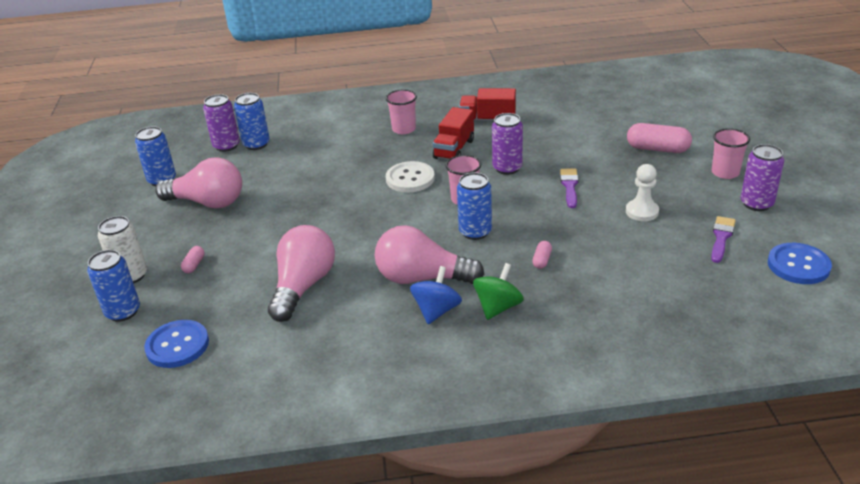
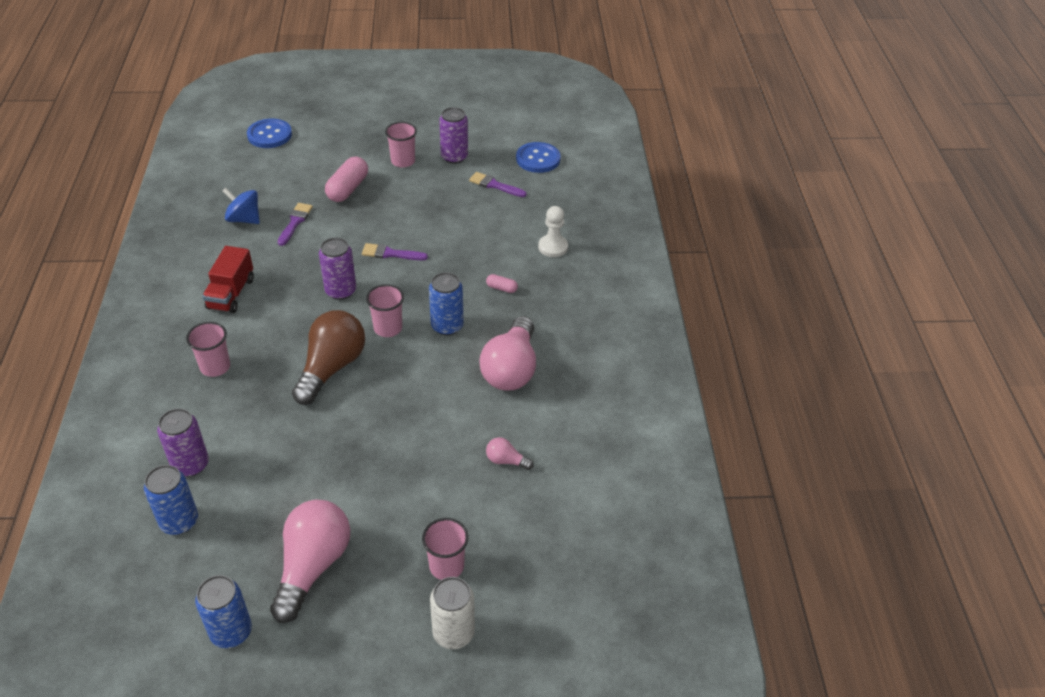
camera: 90 degrees left, 10 degrees up
(123, 312) = (521, 629): blue can -> none
(177, 345) = (584, 565): blue button -> blue button (269, 135)
(194, 265) = (446, 566): pink capsule -> pink cup
(226, 146) = (166, 558): purple can -> purple can (190, 464)
(303, 286) = (506, 461): pink light bulb -> pink light bulb, size x0.44
(410, 178) = (331, 367): white button -> brown light bulb
(436, 311) = (559, 362): blue spinning top -> blue spinning top (244, 219)
(454, 149) = (283, 327): red truck -> none
(498, 307) = (560, 323): green spinning top -> none
(592, 131) = (295, 222): none -> purple brush
(642, 212) = (446, 218): white pawn -> white pawn (553, 247)

